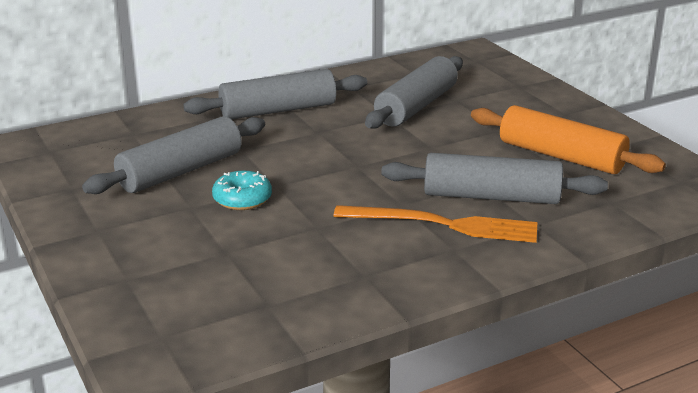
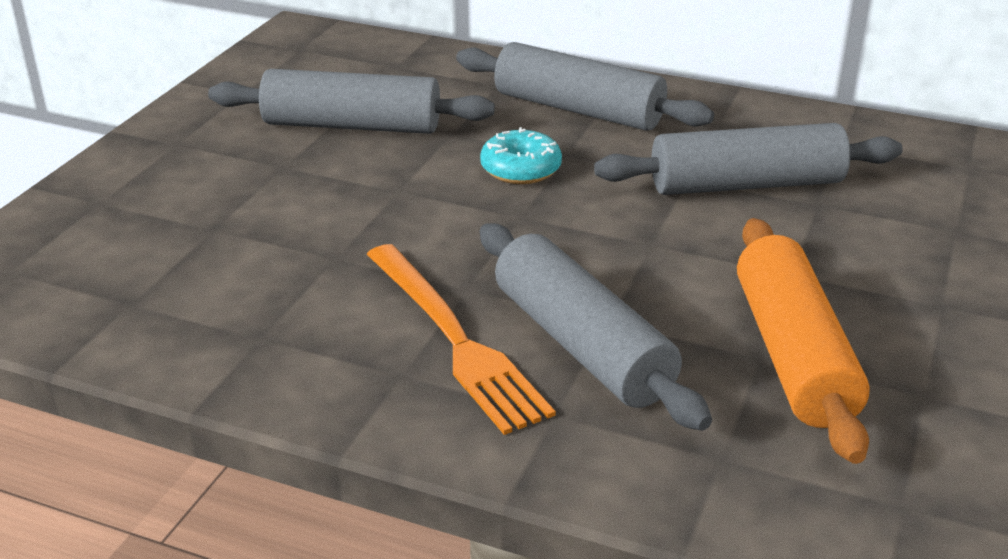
camera: 50 degrees right, 5 degrees up
(242, 199) = (339, 185): turquoise donut -> turquoise donut (520, 169)

